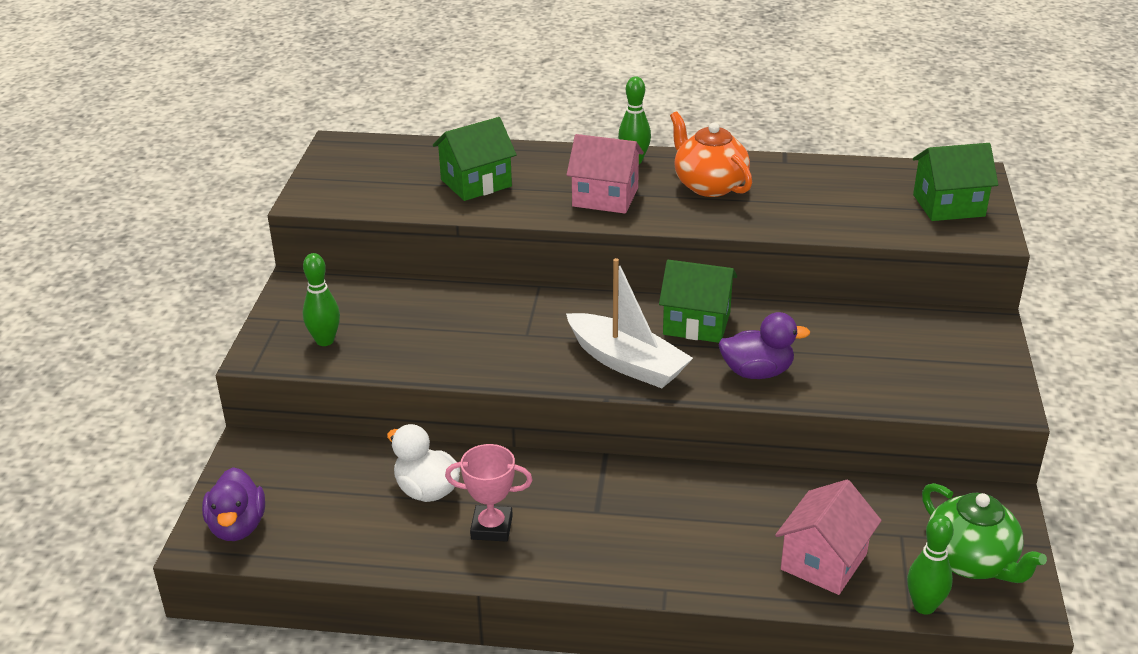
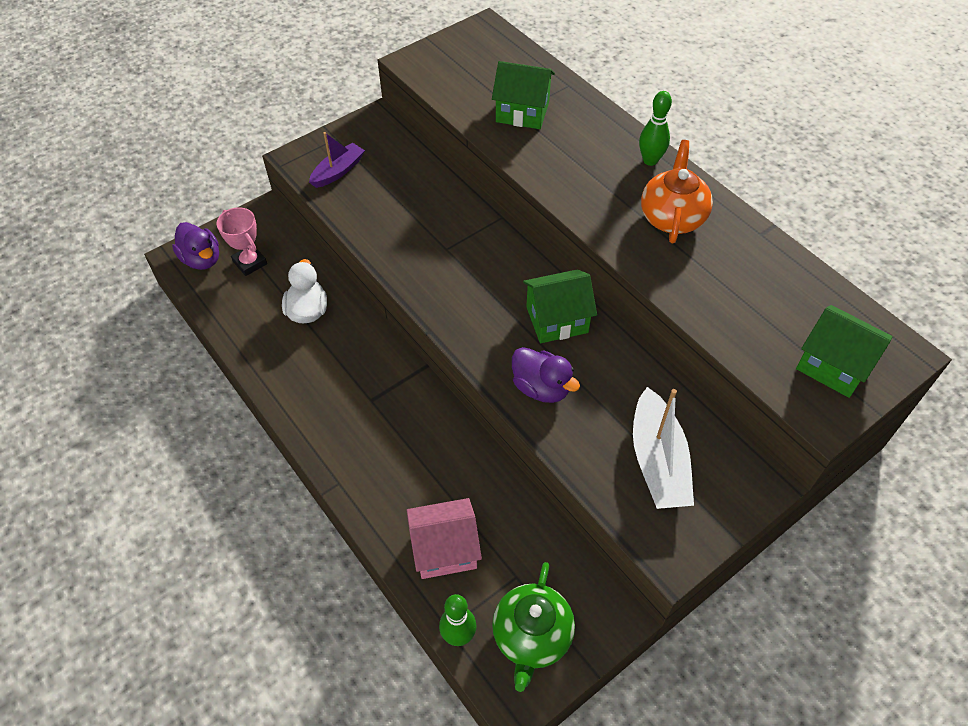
camera: 45 degrees right, 20 degrees up
(237, 526) = (202, 259): purple duck -> purple duck turned 75 degrees counterclockwise
(325, 341) = (338, 171): green bowling pin -> purple boat
(491, 527) = (307, 363): pink trophy -> pink trophy (250, 263)
(605, 197) = (586, 179): pink house -> none
(627, 363) = (474, 316): white boat -> white boat (658, 461)
(696, 323) = (557, 319): green house -> green house turned 75 degrees counterclockwise

